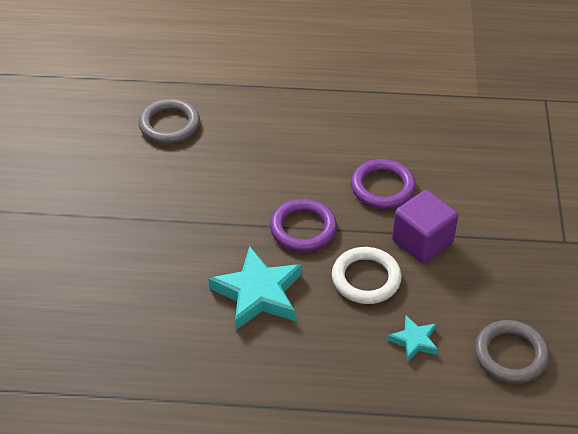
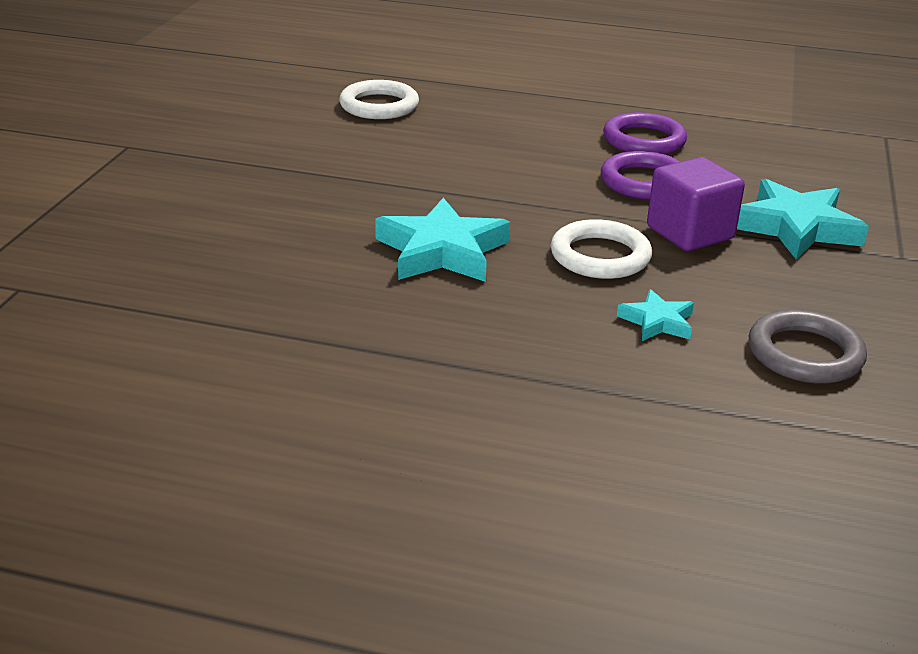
camera: 10 degrees right, 15 degrees down
(169, 125) = (379, 106): grey ring -> white ring
(303, 229) = (524, 204): purple ring -> purple ring (644, 140)
(492, 222) = (796, 227): none -> turquoise star

